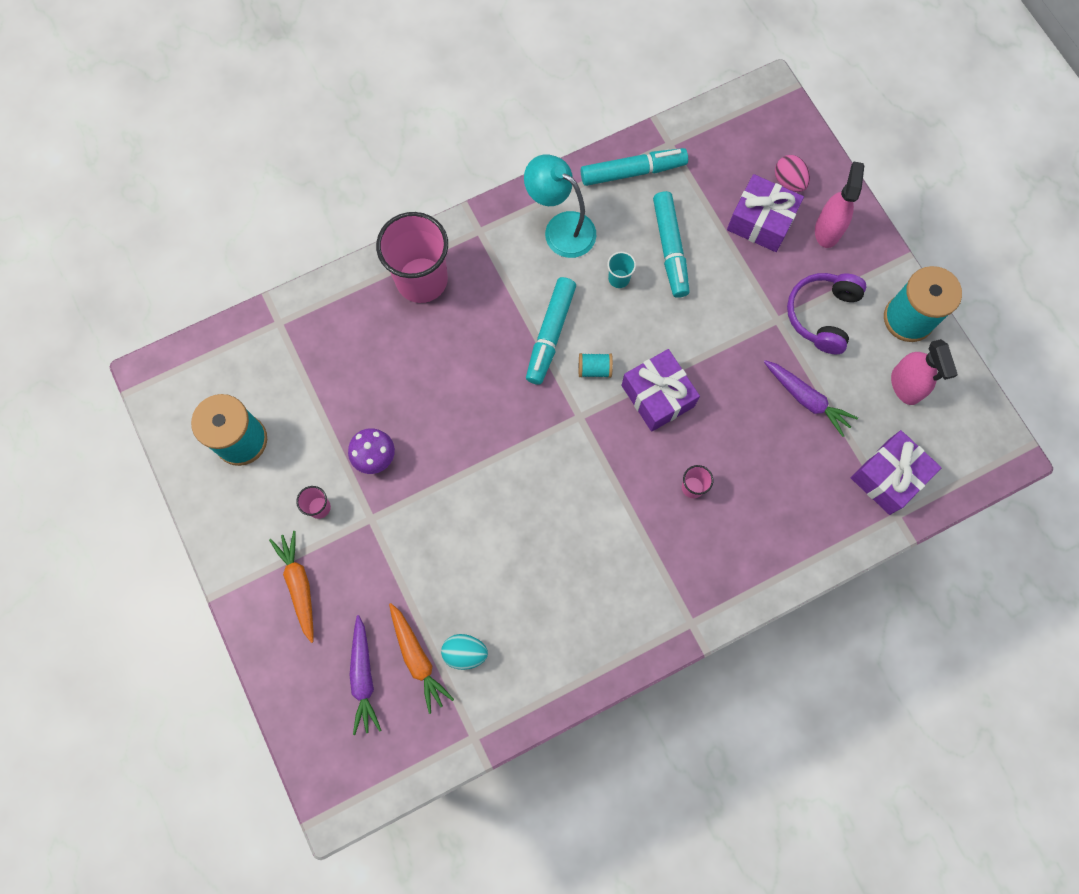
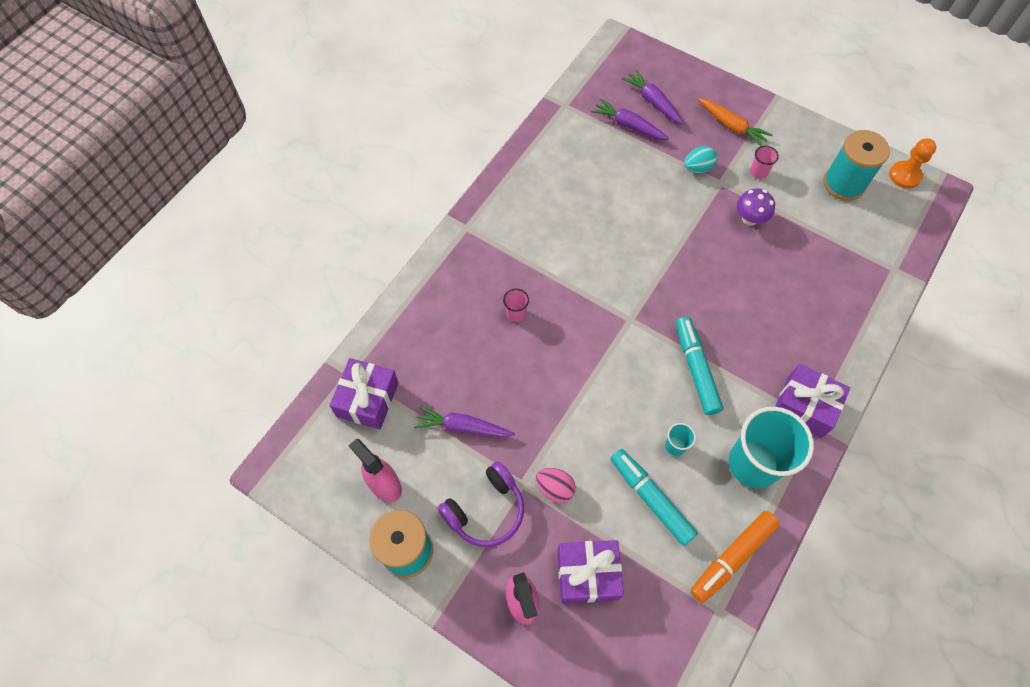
camera: 150 degrees right, 10 degrees down
(169, 413) = (904, 175): none -> orange pawn
(417, 658) = (628, 125): orange carrot -> purple carrot
(422, 280) = (824, 357): pink cup -> none
(465, 653) = (602, 142): turquoise egg -> turquoise egg (698, 168)
(561, 228) = (753, 464): turquoise lamp -> turquoise cup
(594, 369) = (643, 360): turquoise spool -> none
(633, 172) = (732, 558): turquoise marker -> orange marker
(657, 396) = (582, 366): purple gift -> purple gift (804, 406)
(788, 181) = (585, 635): pink egg -> pink egg (555, 488)
(822, 315) = (486, 510): purple headphones -> purple headphones turned 60 degrees clockwise

